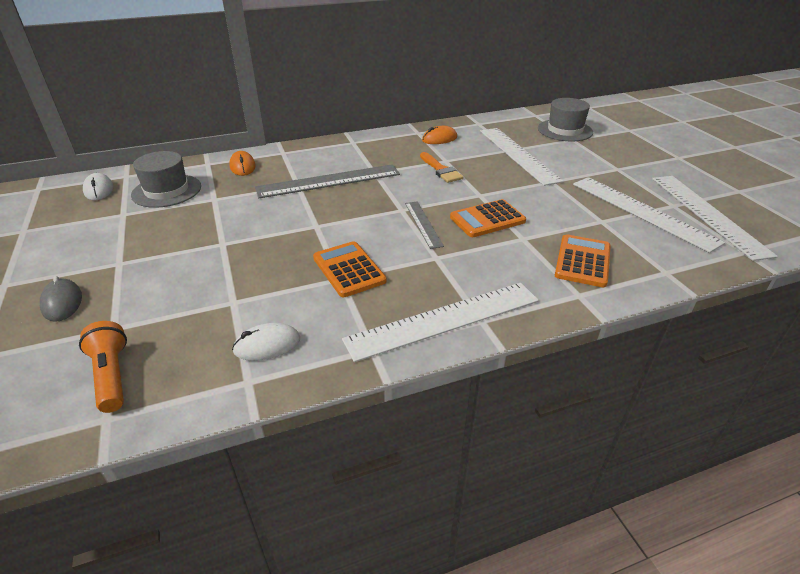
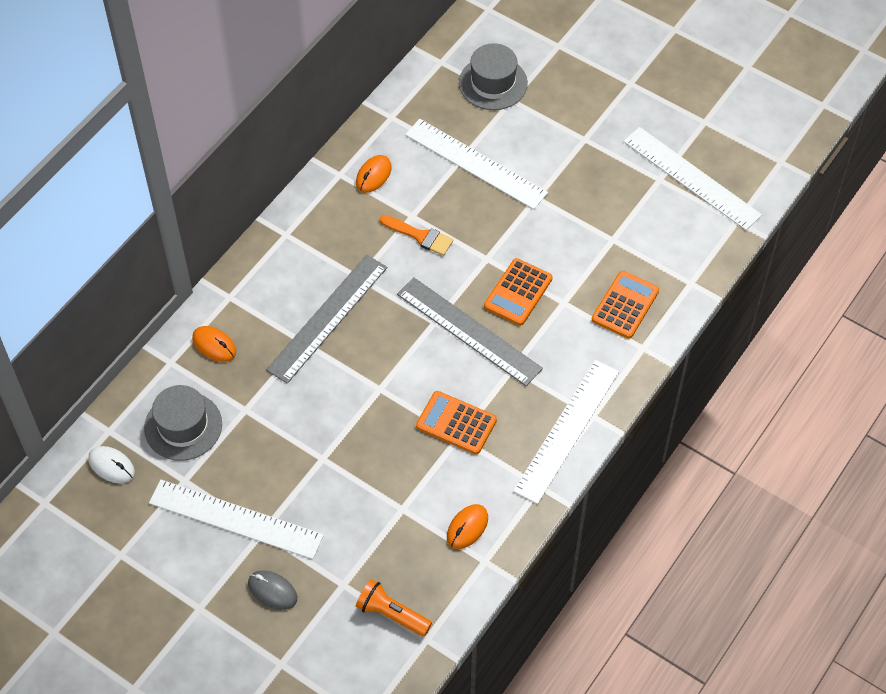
camera: 35 degrees left, 20 degrees up
(267, 345) = (467, 527): white mouse -> orange mouse
(423, 224) = (469, 331): grey ruler -> grey ruler, size x1.86
(582, 261) = (625, 305): orange calculator -> orange calculator turned 45 degrees clockwise
(642, 212) = (638, 205): white ruler -> white ruler (235, 519)

